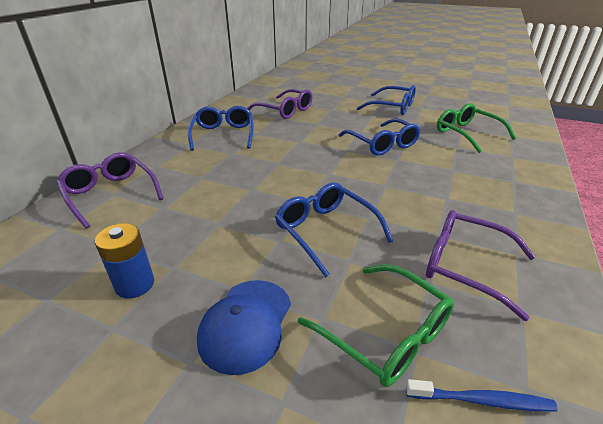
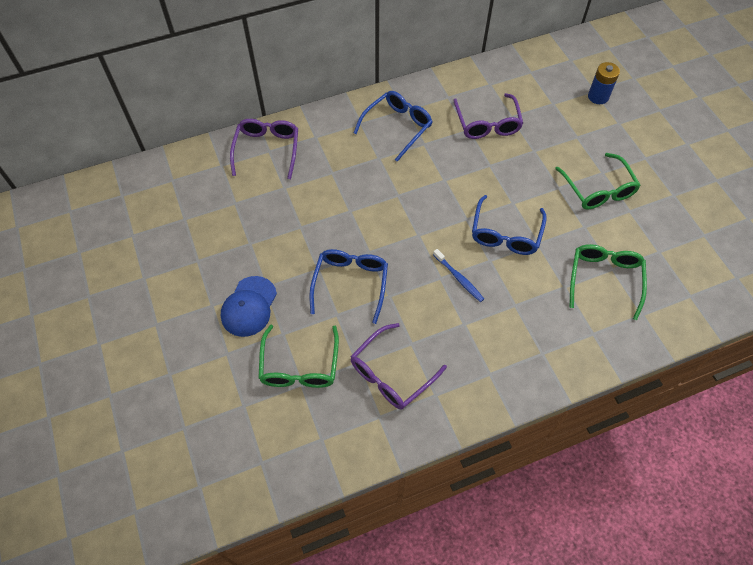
camera: 45 degrees right, 25 degrees up
(135, 284) = (225, 240): blue battery -> blue battery (598, 97)
(246, 324) = (249, 306): blue cap -> blue cap turned 45 degrees counterclockwise
(392, 107) = (598, 189): blue glasses -> green glasses
(466, 266) = (391, 373): purple glasses -> purple glasses turned 120 degrees counterclockwise
(481, 400) = (297, 424): blue toothbrush -> blue toothbrush (458, 278)

